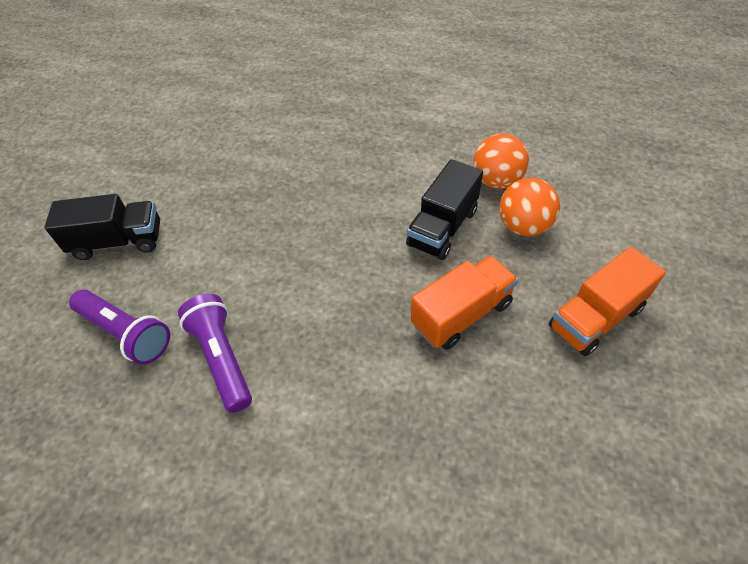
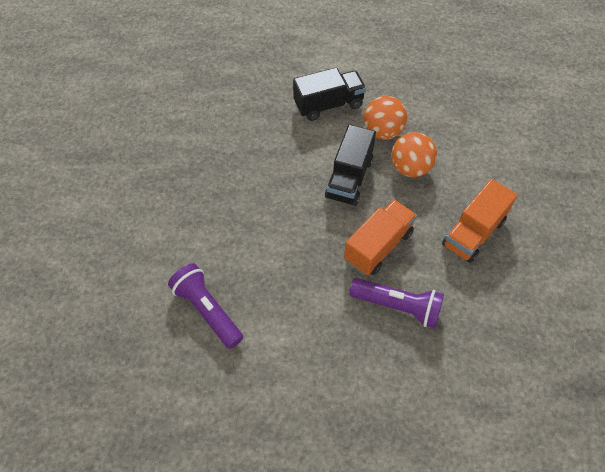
camera: 15 degrees left, 5 degrees up
(118, 242) = (85, 230): black truck -> black truck (328, 105)
(126, 333) = (123, 305): purple flashlight -> purple flashlight (397, 306)

